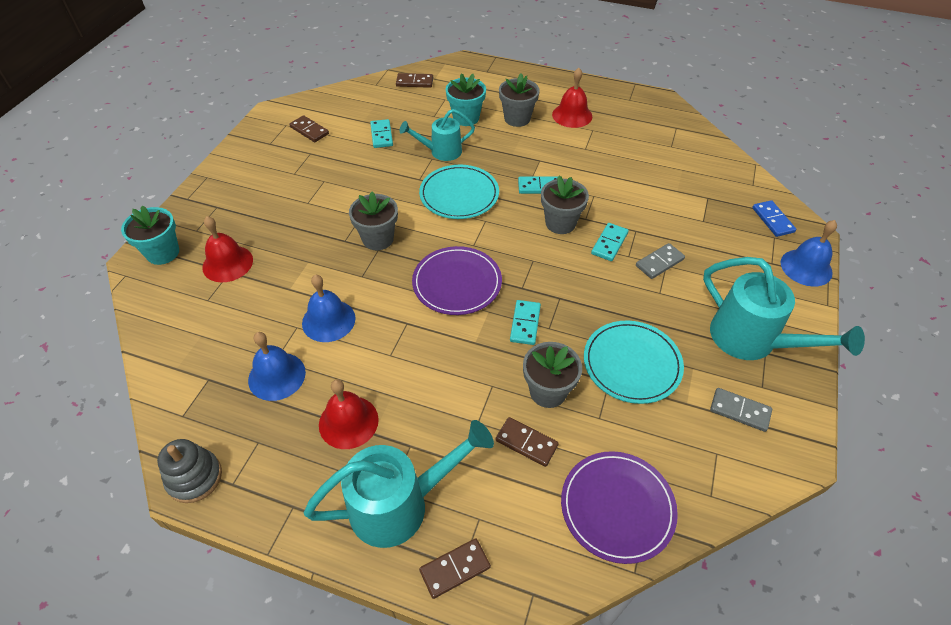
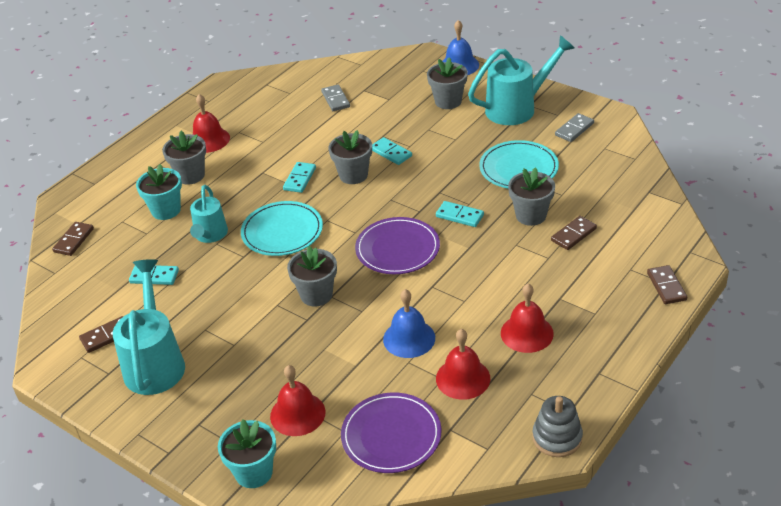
camera: 70 degrees left, 10 degrees down
(277, 376) = (463, 378): blue bell -> red bell
(400, 504) = (610, 309): turquoise watering can -> turquoise watering can (155, 362)
(617, 507) = (635, 201): purple plate -> purple plate (391, 435)
(659, 262) = (424, 132): grey domino -> grey domino (335, 99)
(727, 271) = (448, 101): none -> grey flower pot
(772, 220) = (405, 66): blue domino -> none

